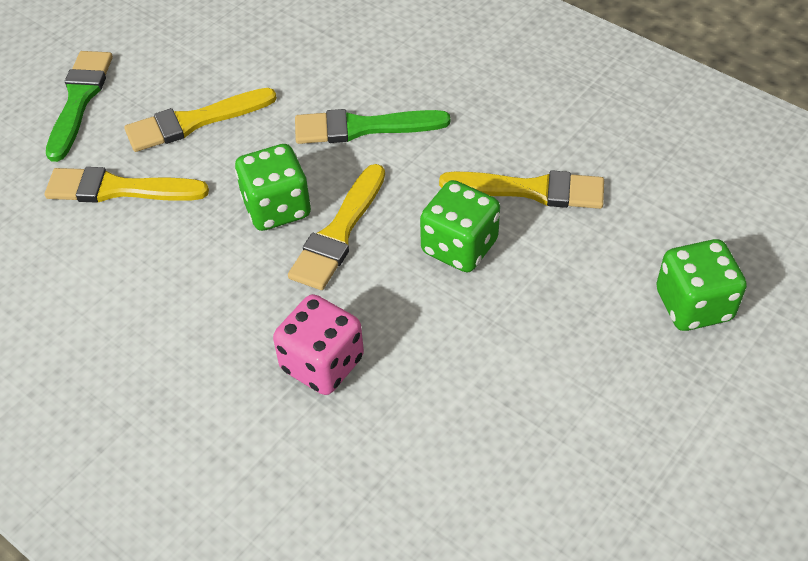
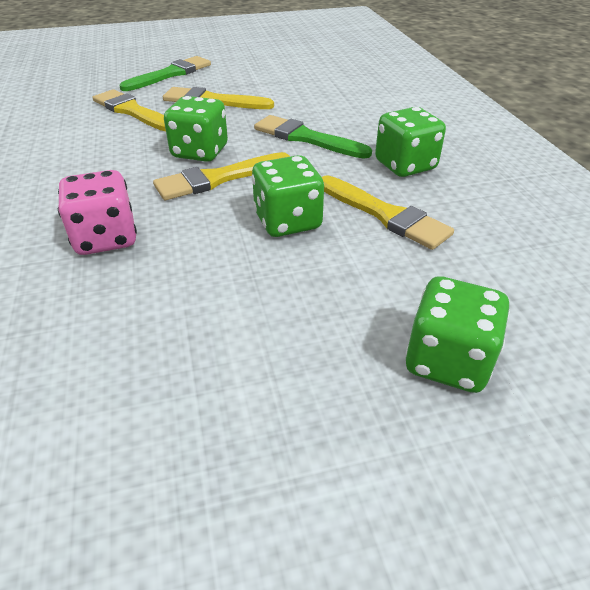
camera: 35 degrees right, 10 degrees down
(492, 116) = (405, 165): none -> green dice

